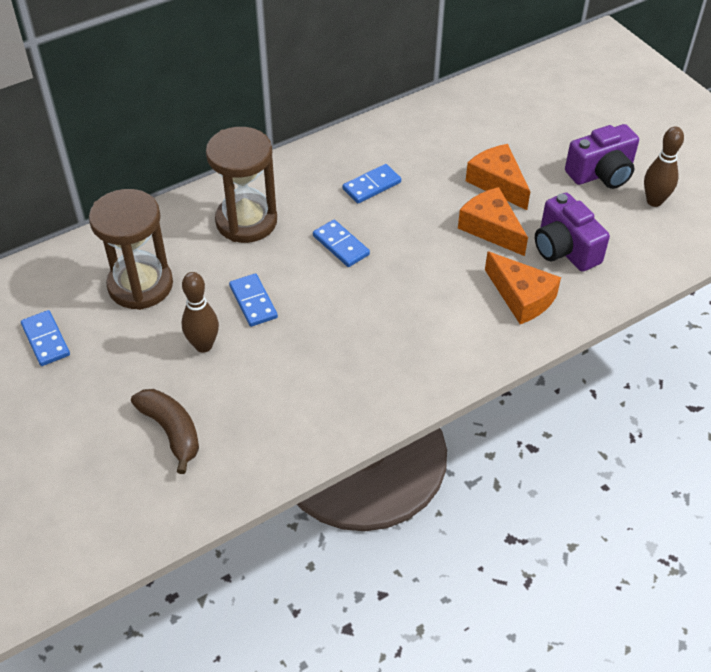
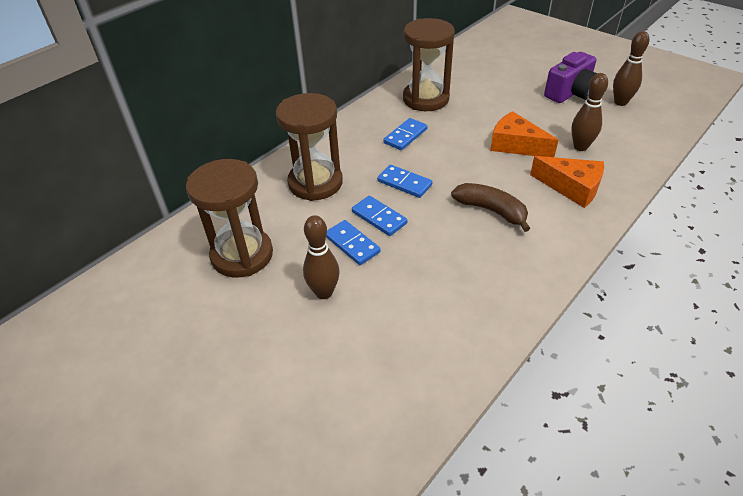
camera: 15 degrees left, 5 degrees down
(46, 340) = (166, 327): blue domino -> blue domino (379, 217)
(171, 431) = (328, 382): brown banana -> brown banana (491, 211)
(421, 141) = (425, 99): none -> brown hourglass
(497, 183) = (500, 114): orange cheese -> none
(565, 249) = (580, 147): purple camera -> brown bowling pin

